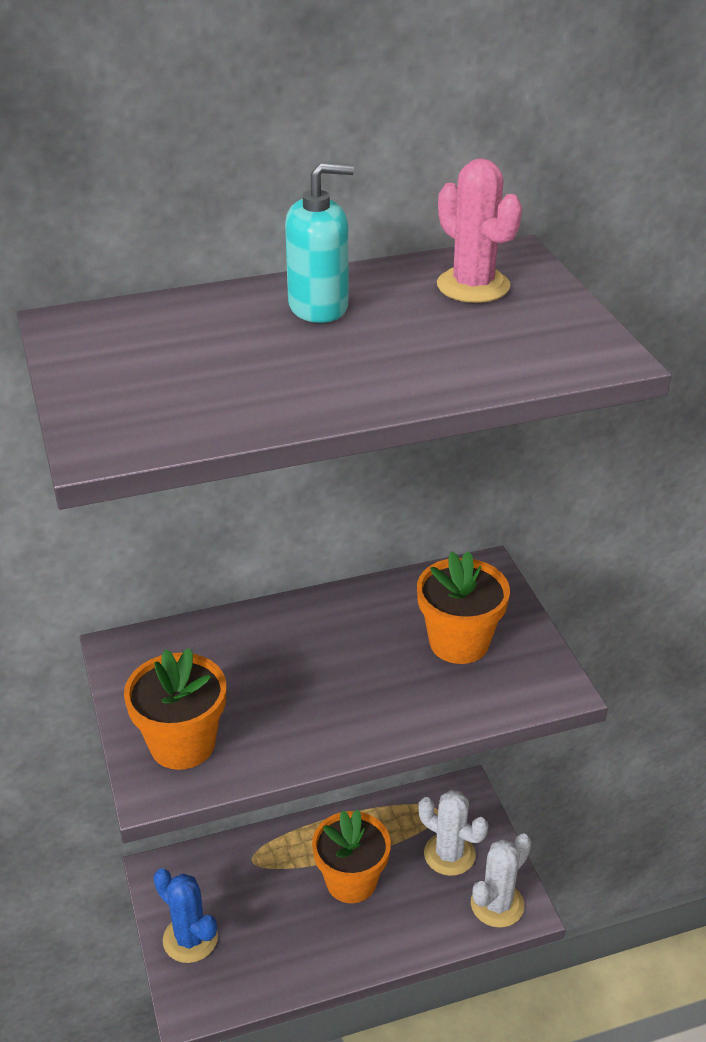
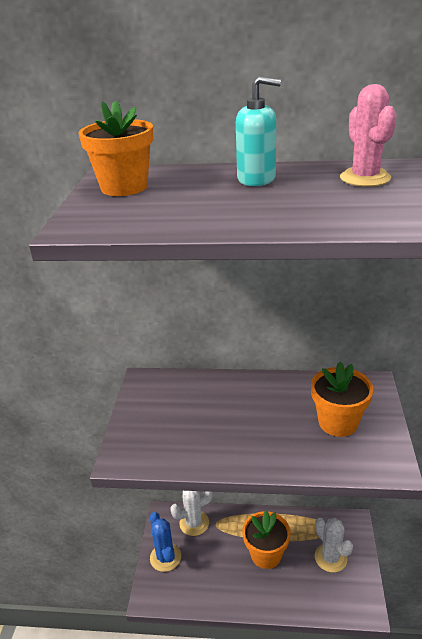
camera: 25 degrees right, 5 degrees down
(182, 744) = (147, 439): orange flower pot -> orange flower pot (124, 187)
(497, 904) = (350, 600): white cactus -> white cactus (194, 523)

